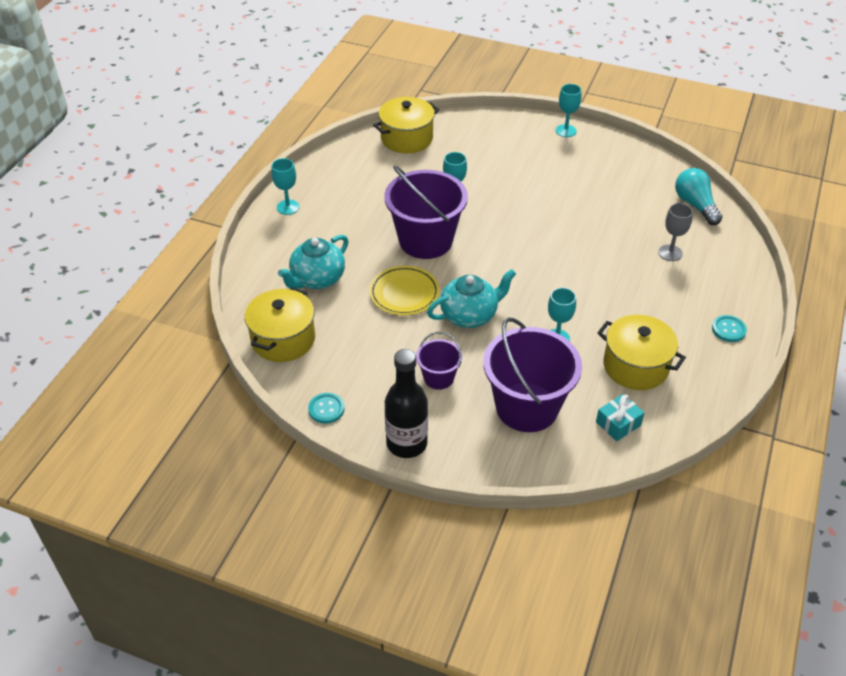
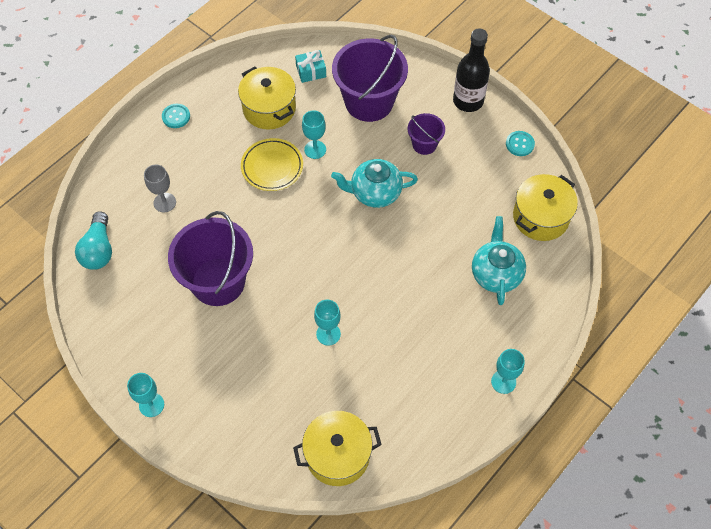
camera: 160 degrees left, 15 degrees up
(317, 279) = (496, 274): turquoise teapot -> turquoise teapot turned 60 degrees counterclockwise
(404, 294) = (422, 232): yellow plate -> yellow plate (272, 167)
(425, 240) = (378, 289): purple bucket -> purple bucket (218, 281)

